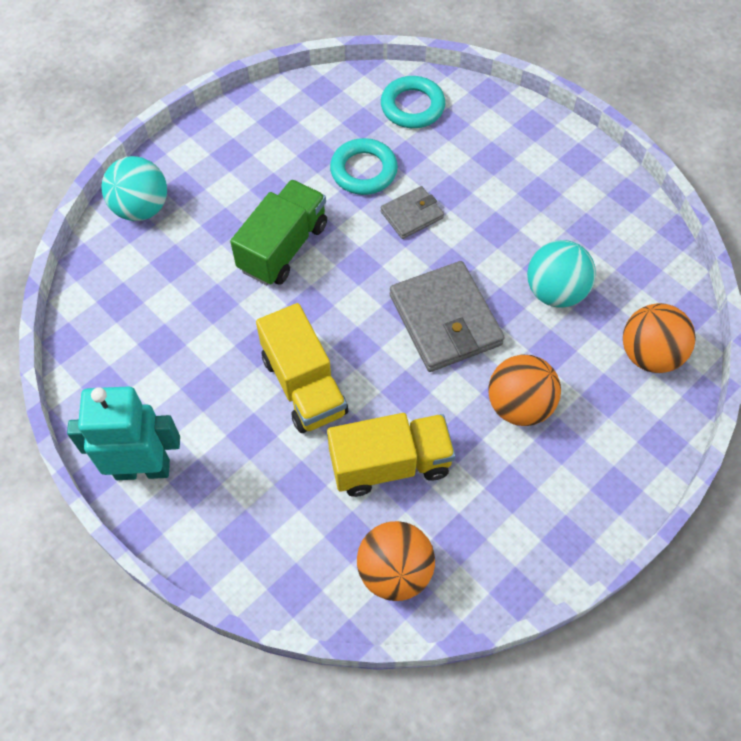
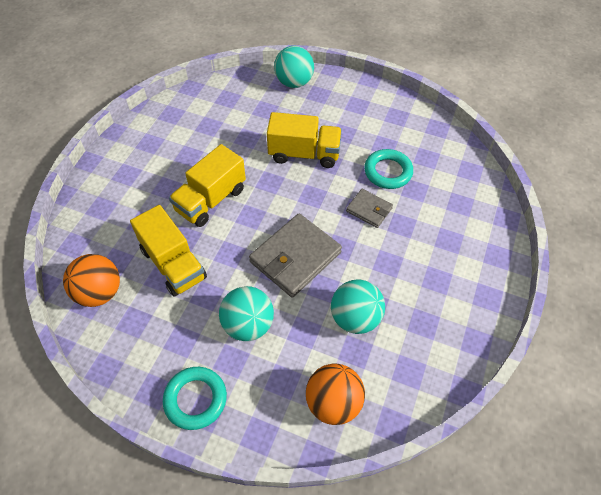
camera: 65 degrees right, 5 degrees down
(143, 468) = (127, 148): turquoise robot -> none
(283, 247) = (304, 154): green truck -> yellow truck
(412, 106) = (460, 179): turquoise ring -> turquoise ring (195, 399)
(519, 405) = (248, 325): orange ball -> turquoise ball

